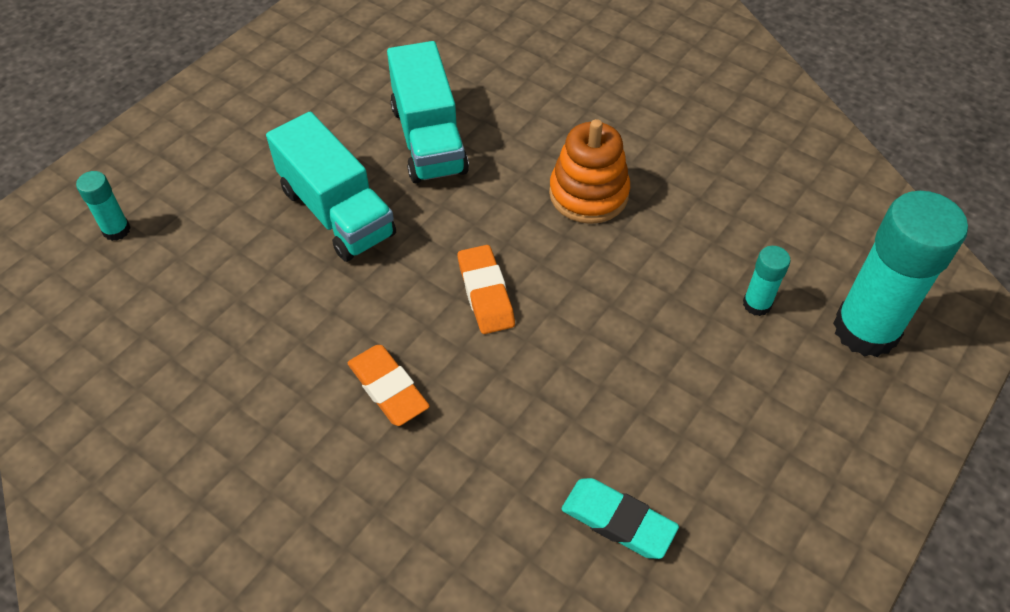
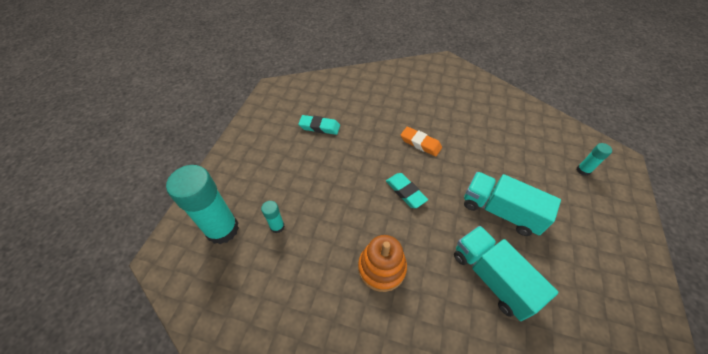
camera: 160 degrees right, 0 degrees up
(485, 293) = (405, 192): orange eraser -> turquoise eraser

